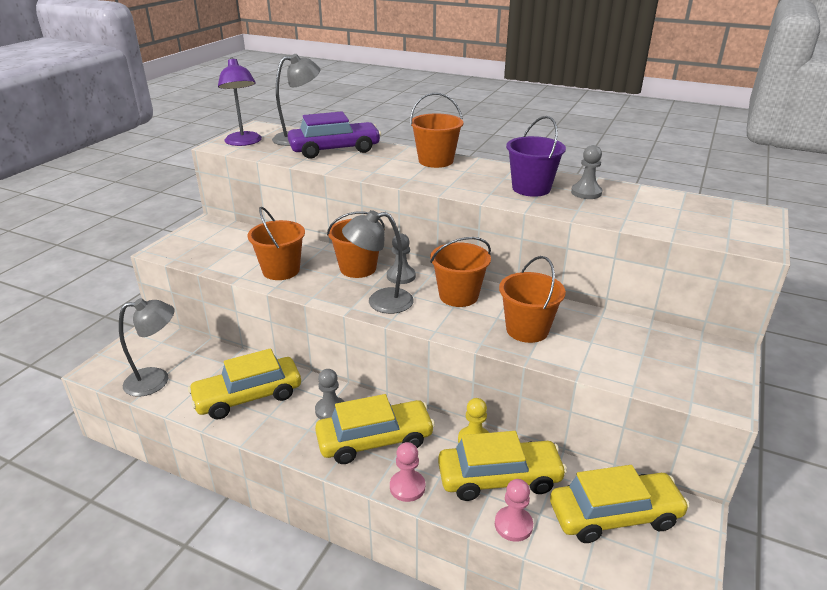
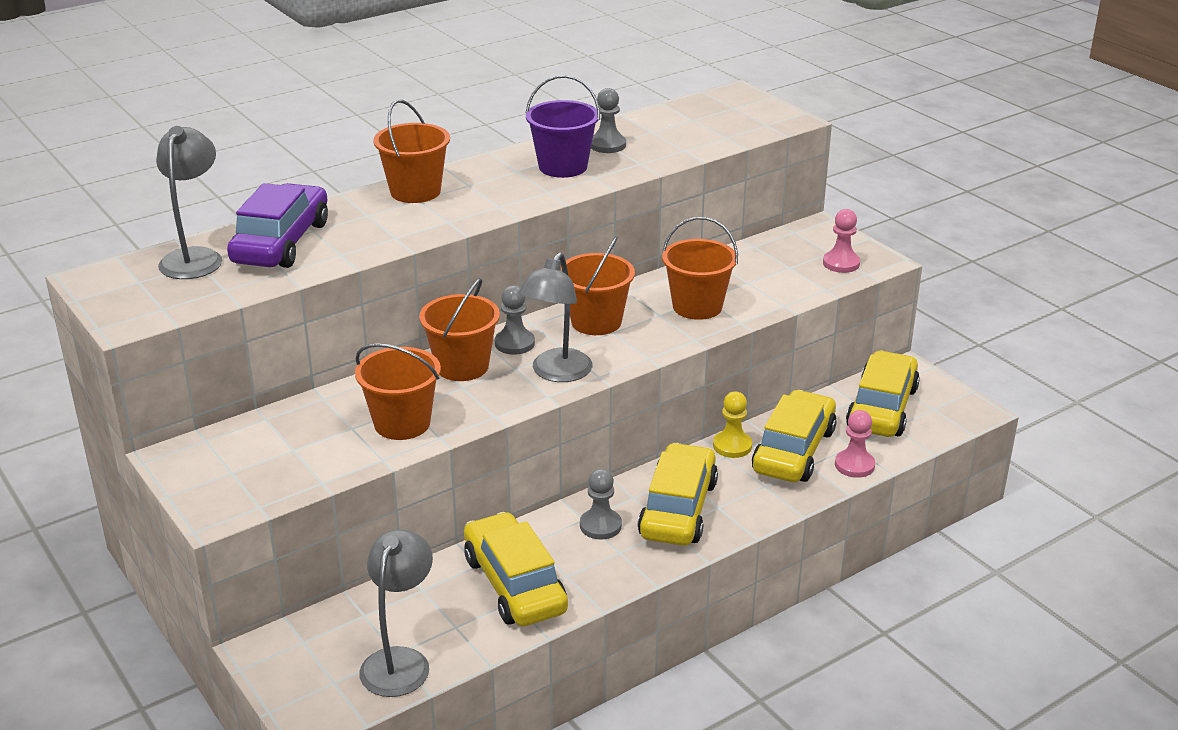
camera: 60 degrees left, 0 degrees up
(244, 142) = (147, 301): purple lamp -> none
(248, 396) = (515, 584): yellow car -> yellow car turned 150 degrees clockwise
(407, 487) = (762, 510): pink pawn -> pink pawn (841, 263)

